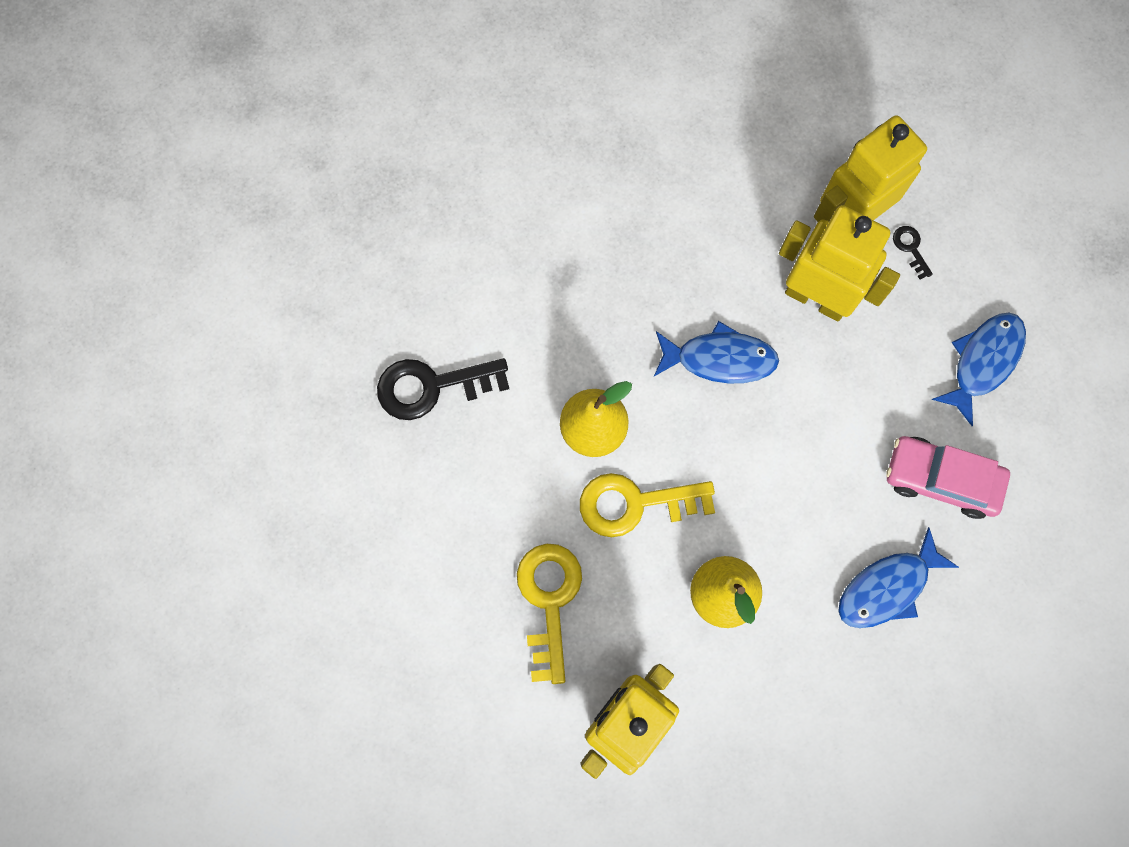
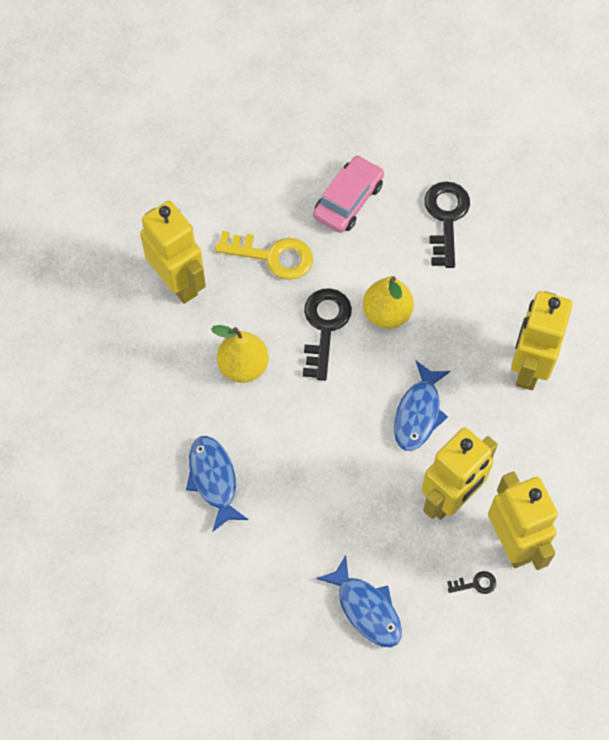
camera: 105 degrees right, 10 degrees down
(619, 242) = (529, 367): none -> yellow robot
(634, 503) = (325, 326): yellow key -> black key
(941, 479) = (281, 545): pink car -> pink car (348, 200)

